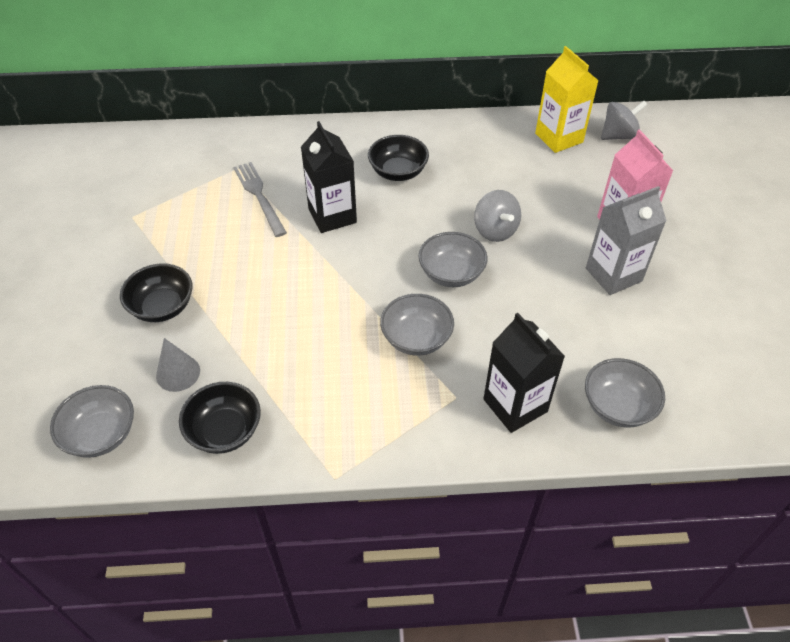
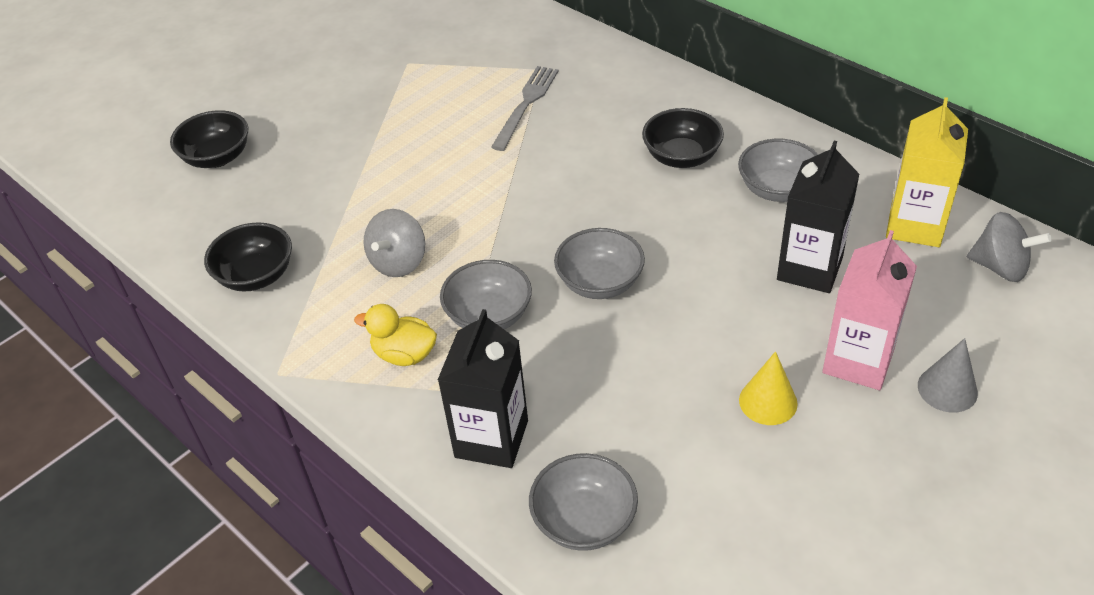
camera: 50 degrees right, 5 degrees down
(101, 434) = (183, 216): grey bowl -> grey bowl (777, 189)
(162, 307) = (337, 150): black bowl -> black bowl (217, 157)
(178, 373) = (283, 208): grey cone -> grey cone (947, 389)
(332, 215) = (565, 160): black carton -> black carton (809, 269)
(399, 400) = (404, 354): none -> yellow duck
(495, 230) = (701, 272): grey spinning top -> grey spinning top (399, 262)
(613, 275) = (768, 401): grey carton -> yellow cone

